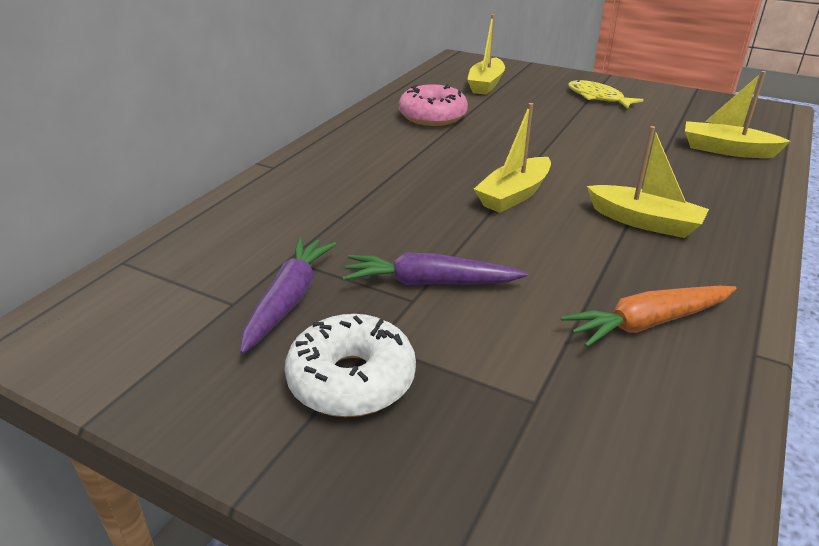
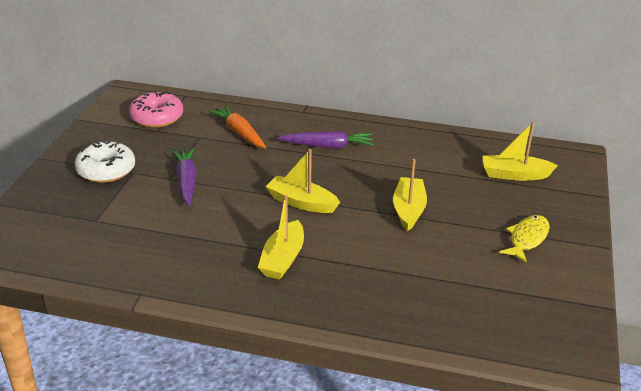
camera: 75 degrees right, 0 degrees up
(288, 300) = (162, 144): purple carrot -> purple carrot (328, 146)
(432, 116) = (421, 157): pink donut -> pink donut (157, 117)
(648, 323) = (162, 256): orange carrot -> orange carrot (239, 133)
(726, 150) = (439, 313): yellow boat -> yellow boat (409, 210)

